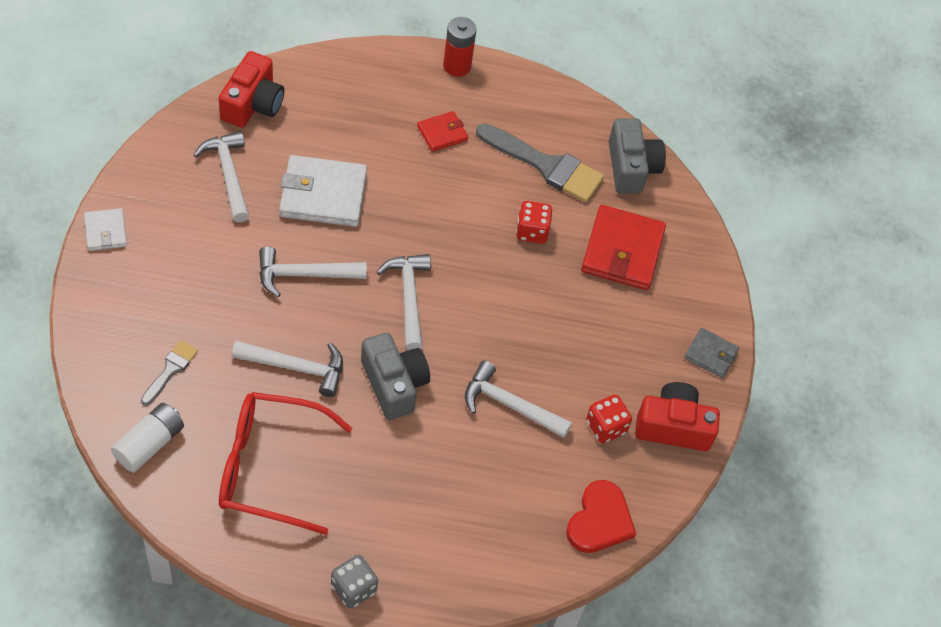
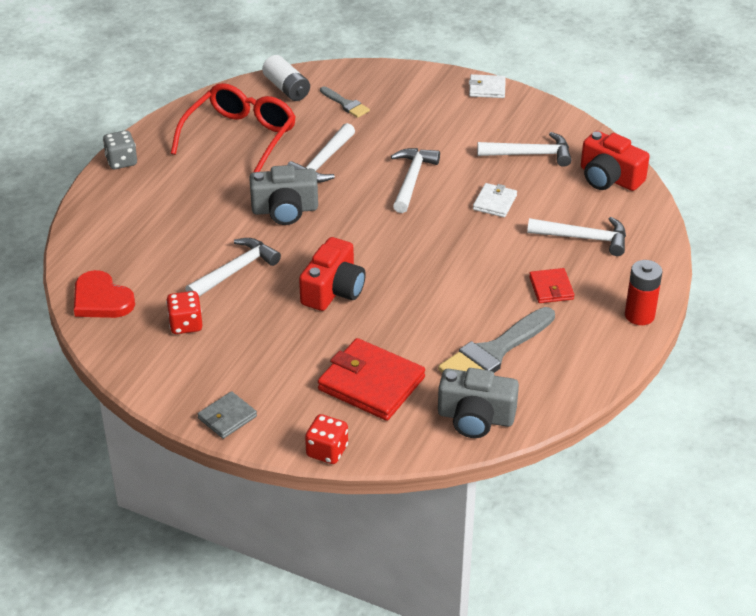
camera: 115 degrees right, 15 degrees down
(323, 195) = (494, 202): white wallet -> white wallet, size x0.53
(408, 298) = (367, 233): white hammer -> white hammer (584, 238)
(532, 231) = (415, 324): red dice -> red dice (327, 451)
(673, 427) = (164, 369): red camera -> red camera (333, 290)

